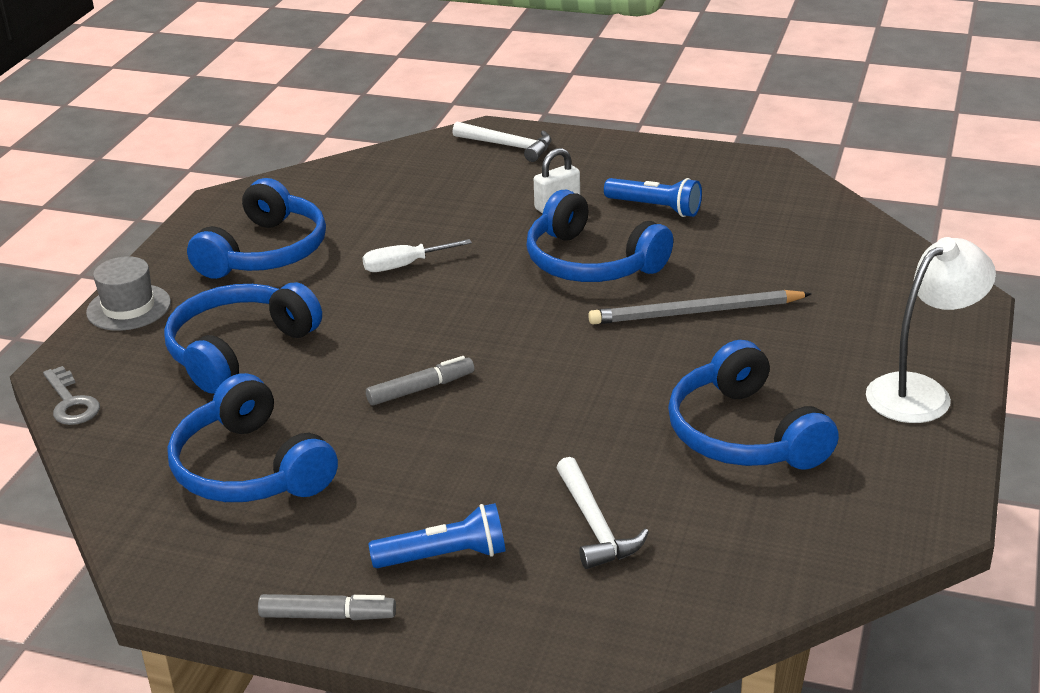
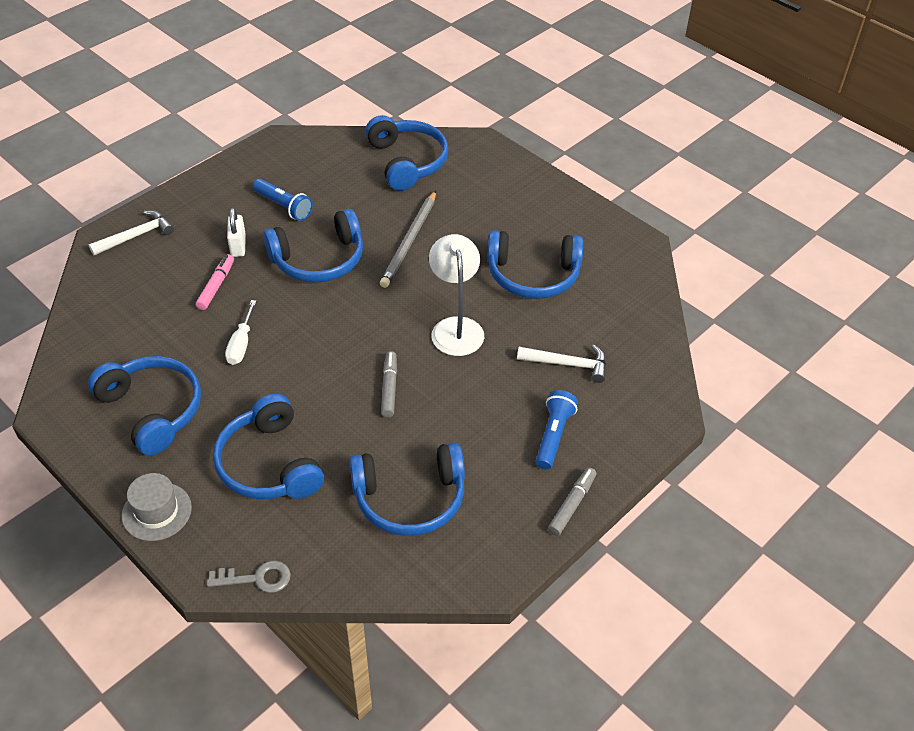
camera: 65 degrees left, 15 degrees up
(480, 217) = (216, 286): none -> pink marker
(655, 208) = (284, 206): blue flashlight -> blue flashlight turned 75 degrees clockwise
(845, 257) = (407, 162): none -> blue headphones
(920, 391) = (545, 198): white lamp -> white lamp (456, 327)

